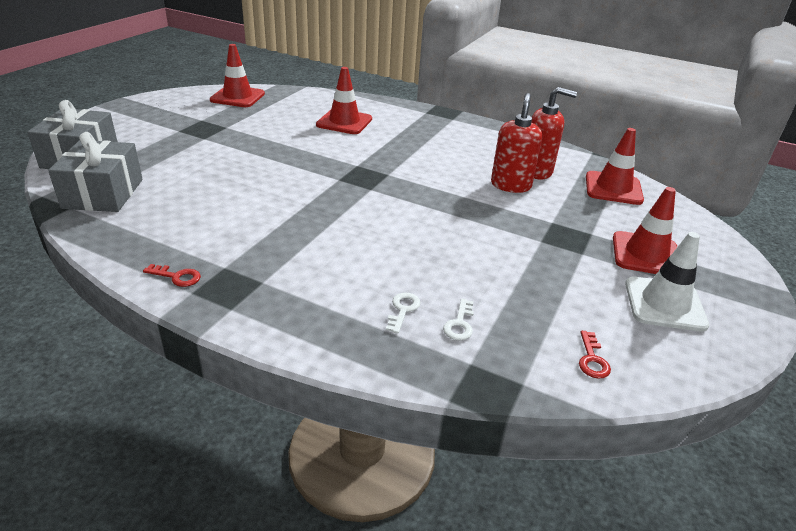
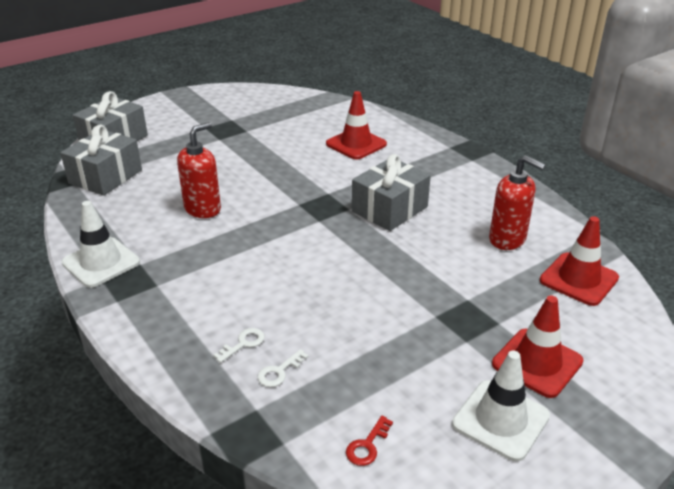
camera: 30 degrees right, 0 degrees up
(176, 276) = (101, 262): red key -> white traffic cone
(237, 97) = (281, 100): red traffic cone -> none
(423, 167) = (389, 209): none -> grey gift
(510, 185) = (462, 248): red soap dispenser -> red soap dispenser (203, 209)

